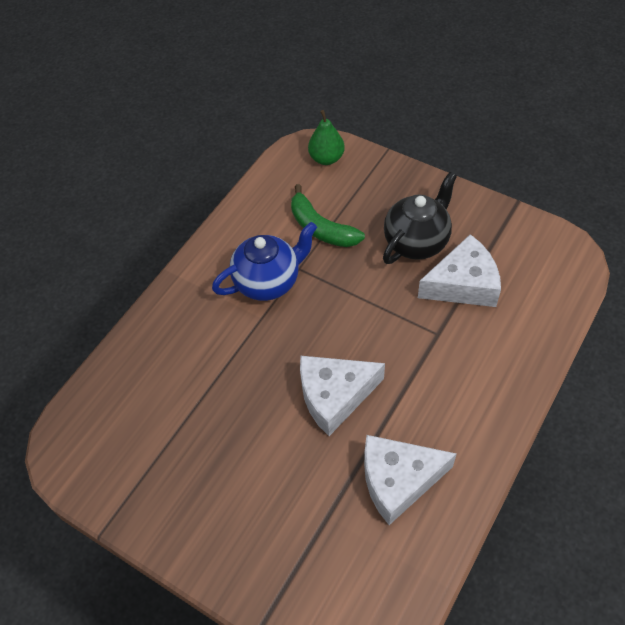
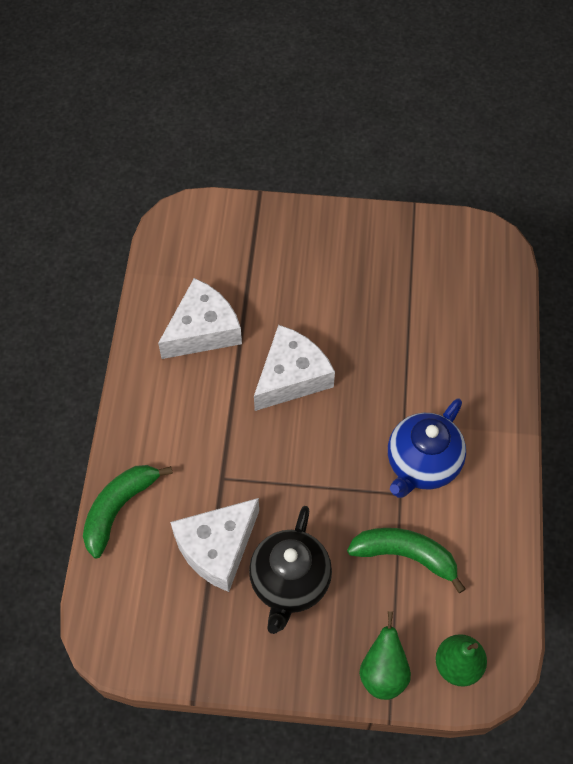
camera: 150 degrees right, 5 degrees up
(378, 171) = (383, 672): none -> green pear
(537, 343) = (119, 508): none -> green banana

